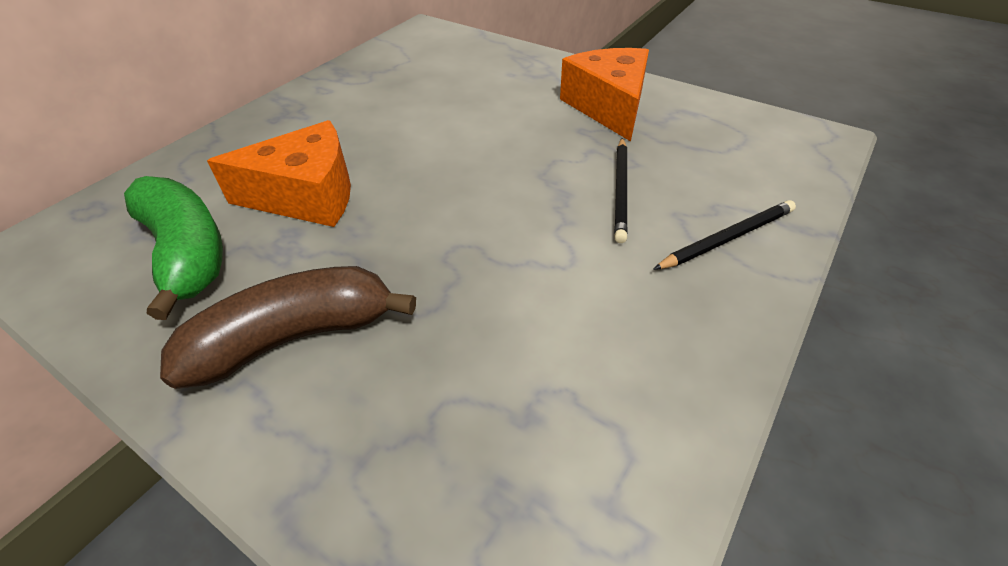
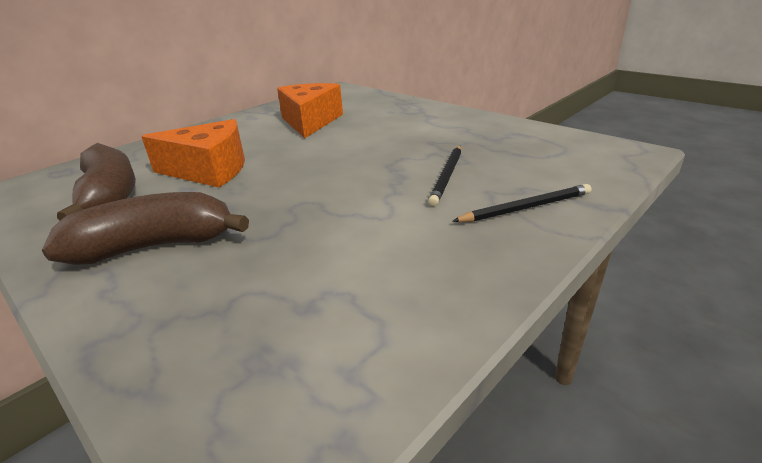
camera: 10 degrees right, 15 degrees down
(187, 253) = (110, 196): green banana -> brown banana
(608, 106) = (458, 130): orange cheese -> orange cheese (310, 121)

